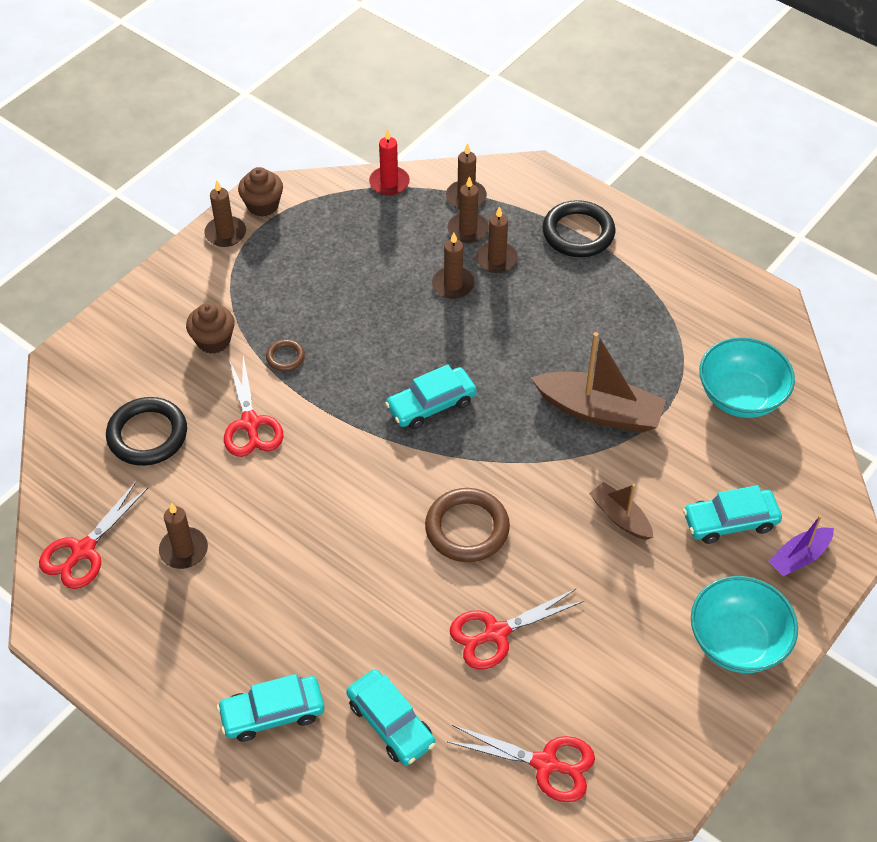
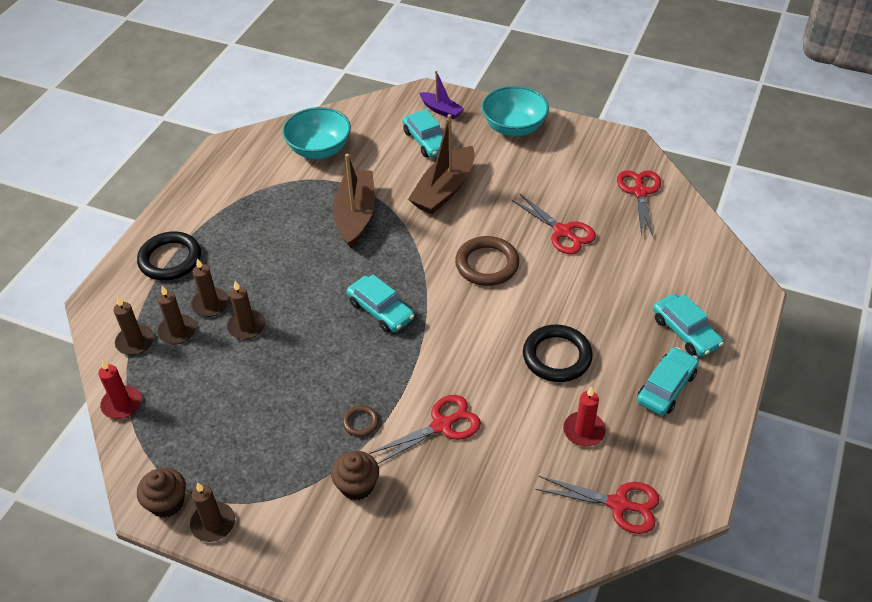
camera: 105 degrees left, 5 degrees down
(147, 435) = (482, 500): black ring -> black ring (557, 356)
(184, 550) = (584, 431): brown candle -> red candle
(390, 723) = (656, 268): turquoise car -> turquoise car (666, 387)
(620, 517) = (444, 190): brown boat -> brown boat, size x1.80

